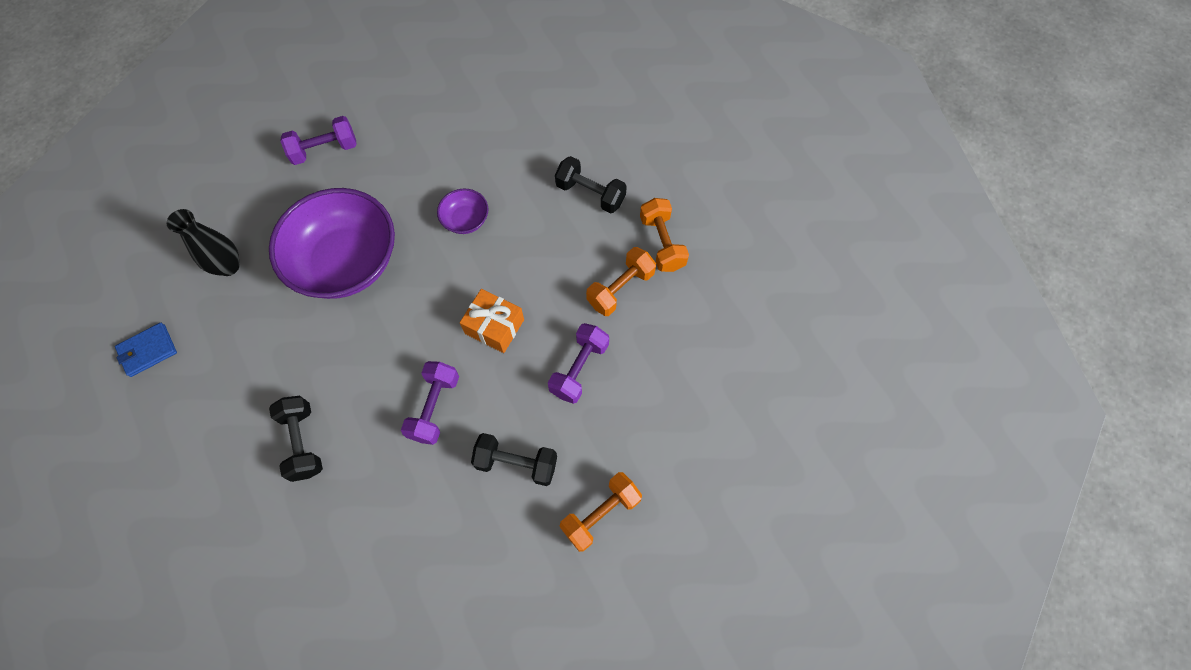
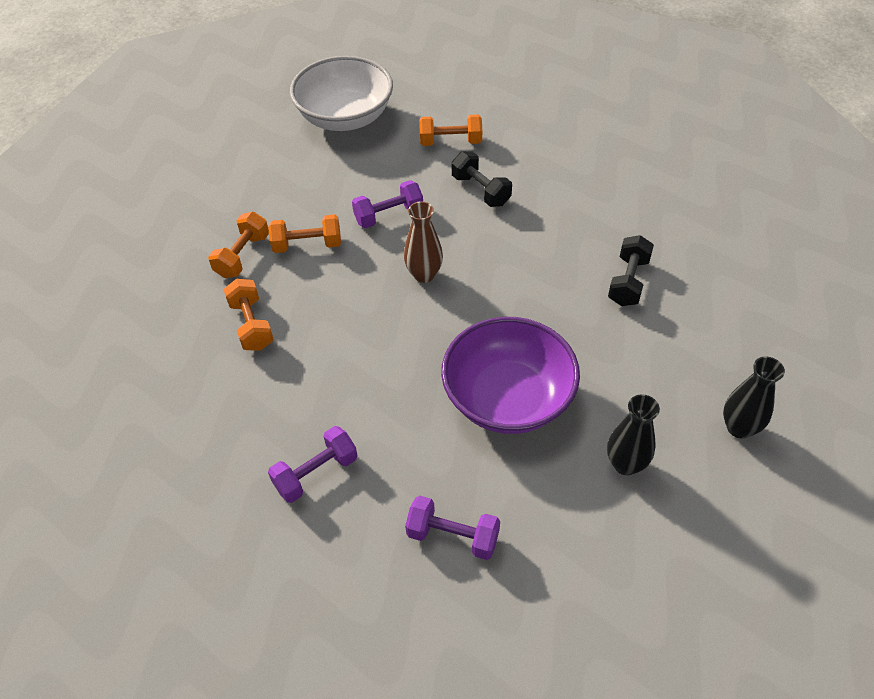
camera: 140 degrees left, 15 degrees down
(148, 351) = (739, 427): blue wallet -> black vase
(434, 407) = (512, 249): purple dumbbell -> purple dumbbell (316, 473)
(465, 220) = (374, 369): purple bowl -> none
(494, 326) = (424, 274): orange gift -> brown vase
(590, 194) = (252, 325): black dumbbell -> orange dumbbell
(743, 469) = (345, 117): none -> white bowl

